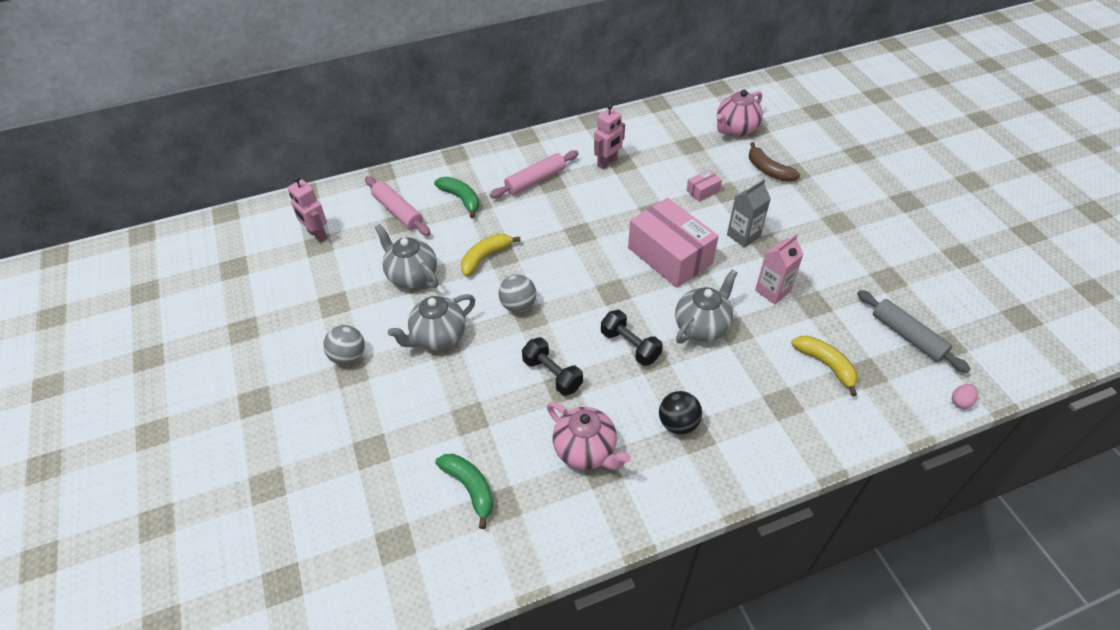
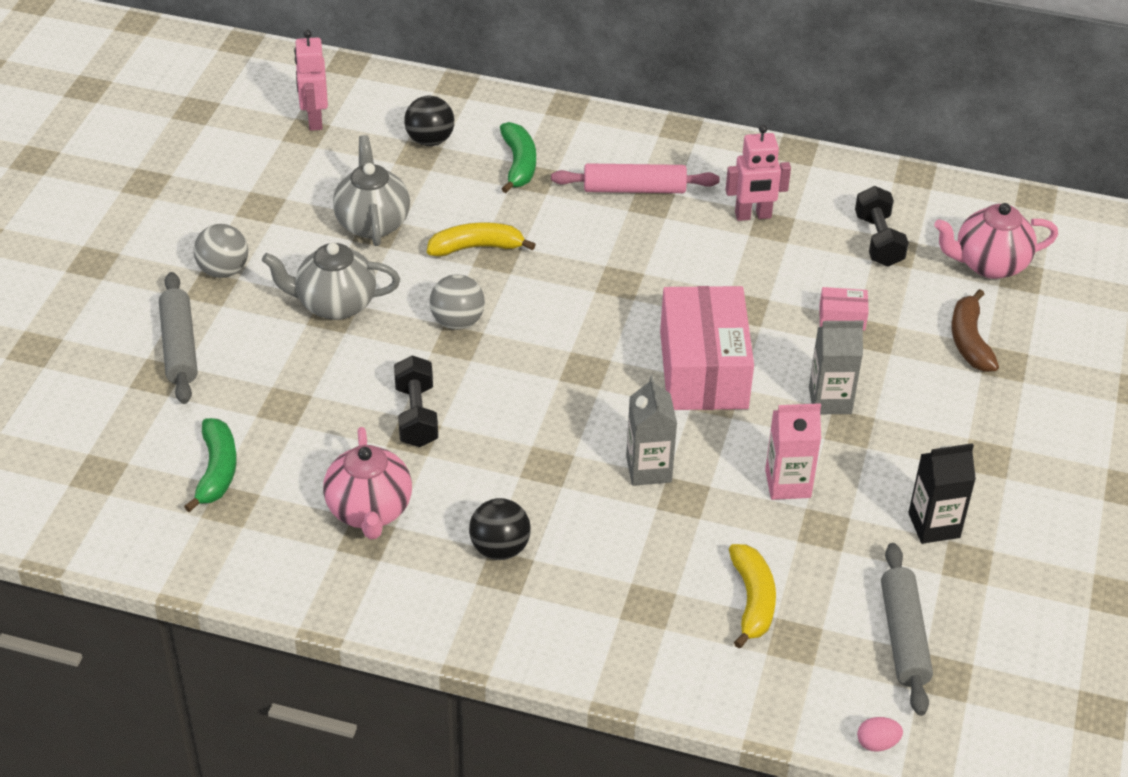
camera: 35 degrees right, 5 degrees down
(367, 422) = (179, 346): none -> grey rolling pin
(398, 211) = (430, 140): pink rolling pin -> black ball
(630, 346) = (537, 439): black dumbbell -> black dumbbell (878, 240)
(702, 326) = (648, 469): grey teapot -> grey carton
(855, 270) = (934, 525): none -> black carton

